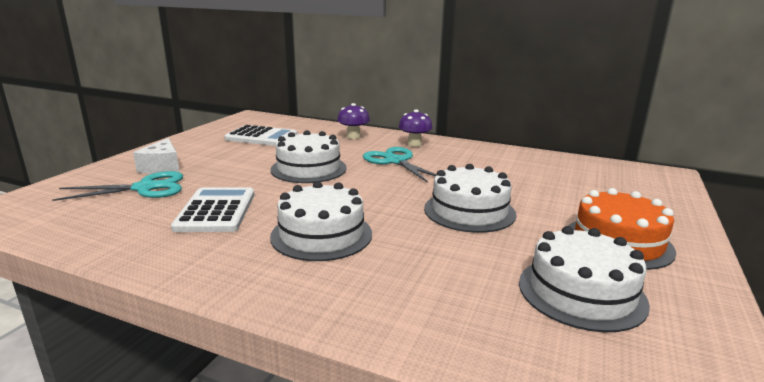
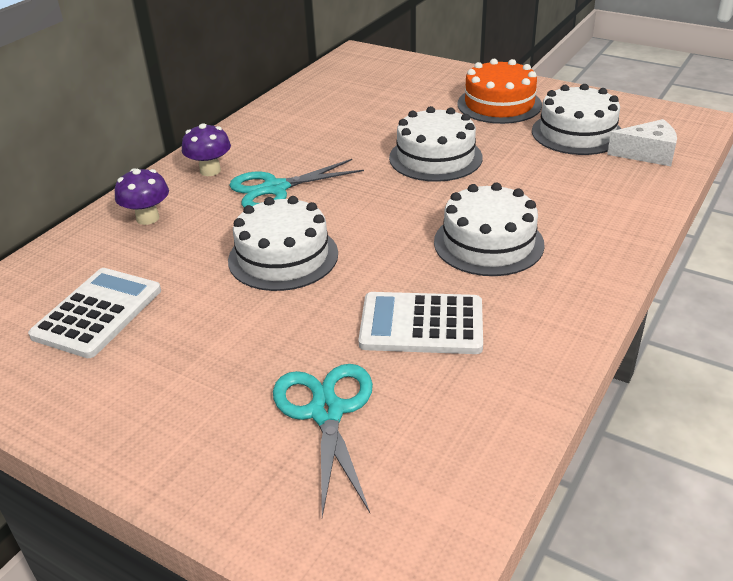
camera: 80 degrees left, 15 degrees up
(162, 167) = (226, 413): white cheese -> white cheese (647, 154)

